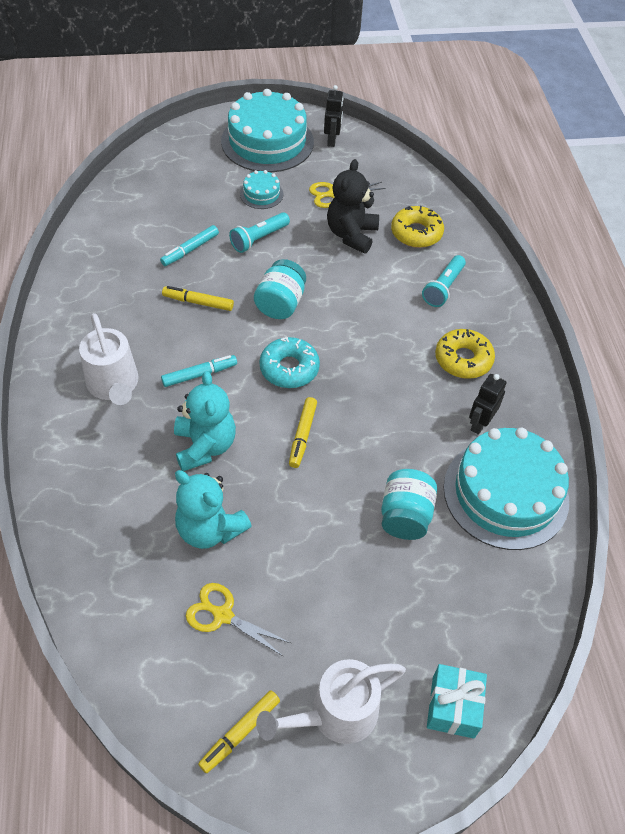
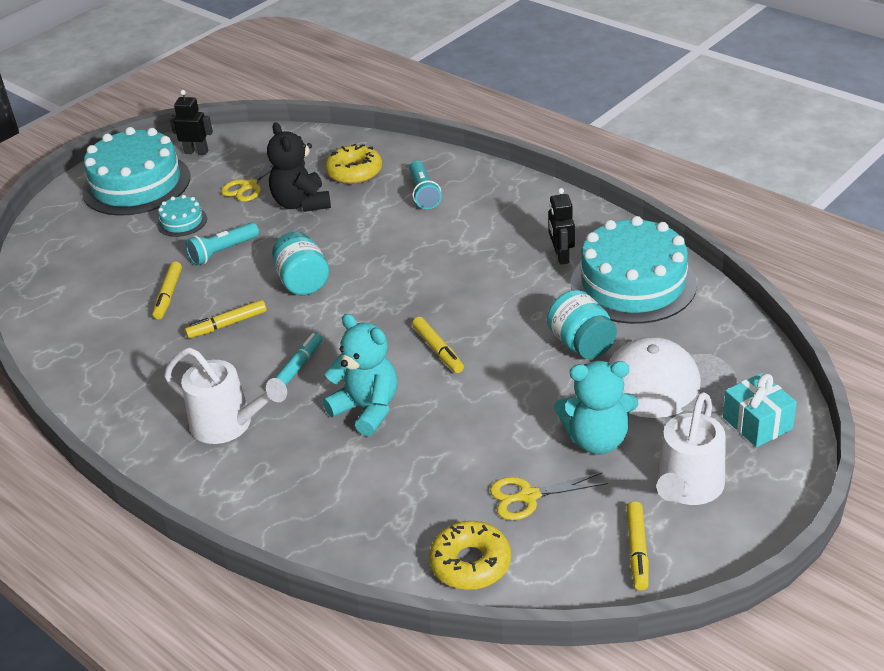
camera: 35 degrees left, 15 degrees down
(190, 250) = (168, 295): turquoise marker -> yellow marker
(210, 529) = (445, 455): turquoise teddy bear -> turquoise teddy bear (597, 440)
(259, 239) = (223, 252): turquoise flashlight -> turquoise flashlight turned 45 degrees clockwise
(289, 368) = (368, 317): turquoise donut -> none
(332, 140) = (196, 152): black robot -> black robot turned 45 degrees counterclockwise
(427, 608) = (668, 384): none -> white cap
(463, 359) = (498, 227): yellow donut -> yellow donut (470, 563)

